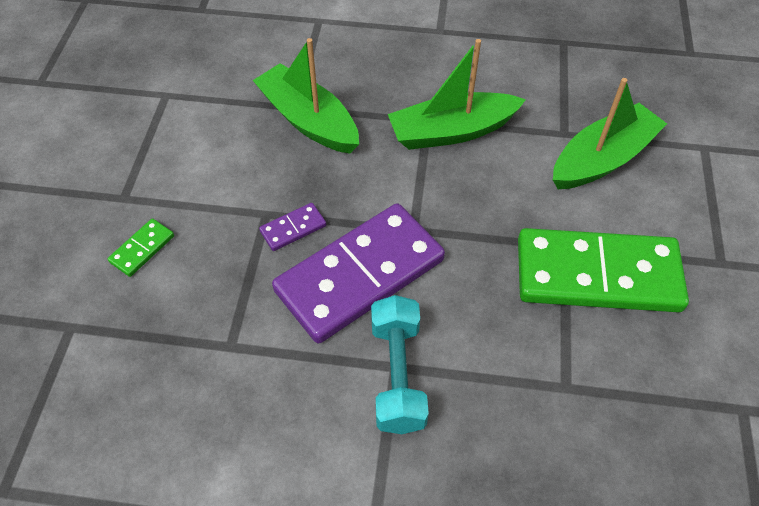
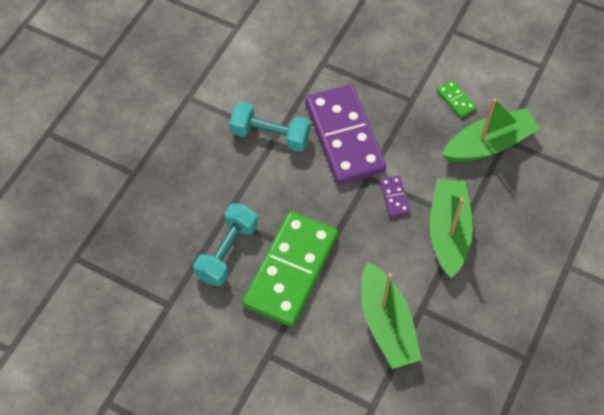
camera: 110 degrees right, 5 degrees up
(142, 249) = (407, 34): green domino -> green domino (456, 100)
(293, 228) = (394, 111): purple domino -> purple domino (394, 197)
(618, 362) = (227, 252): none -> turquoise dumbbell

